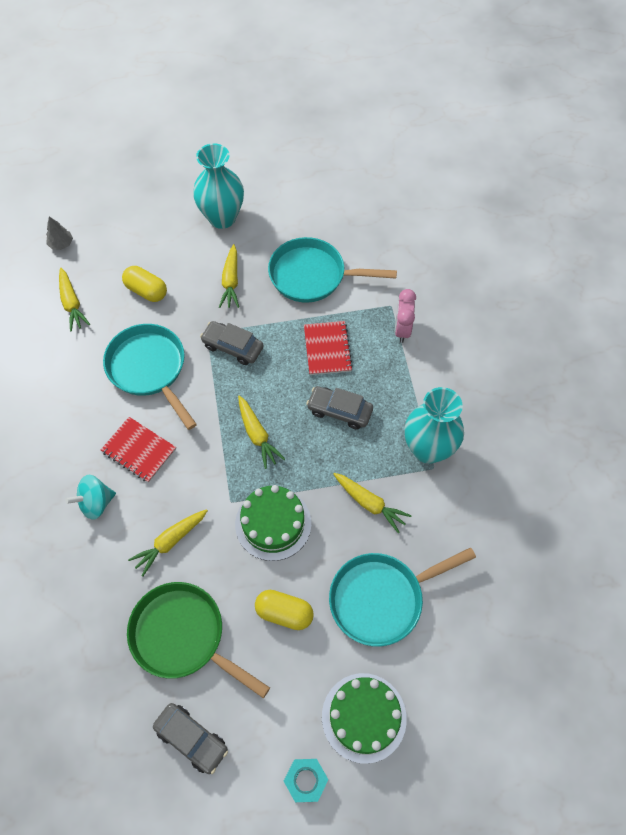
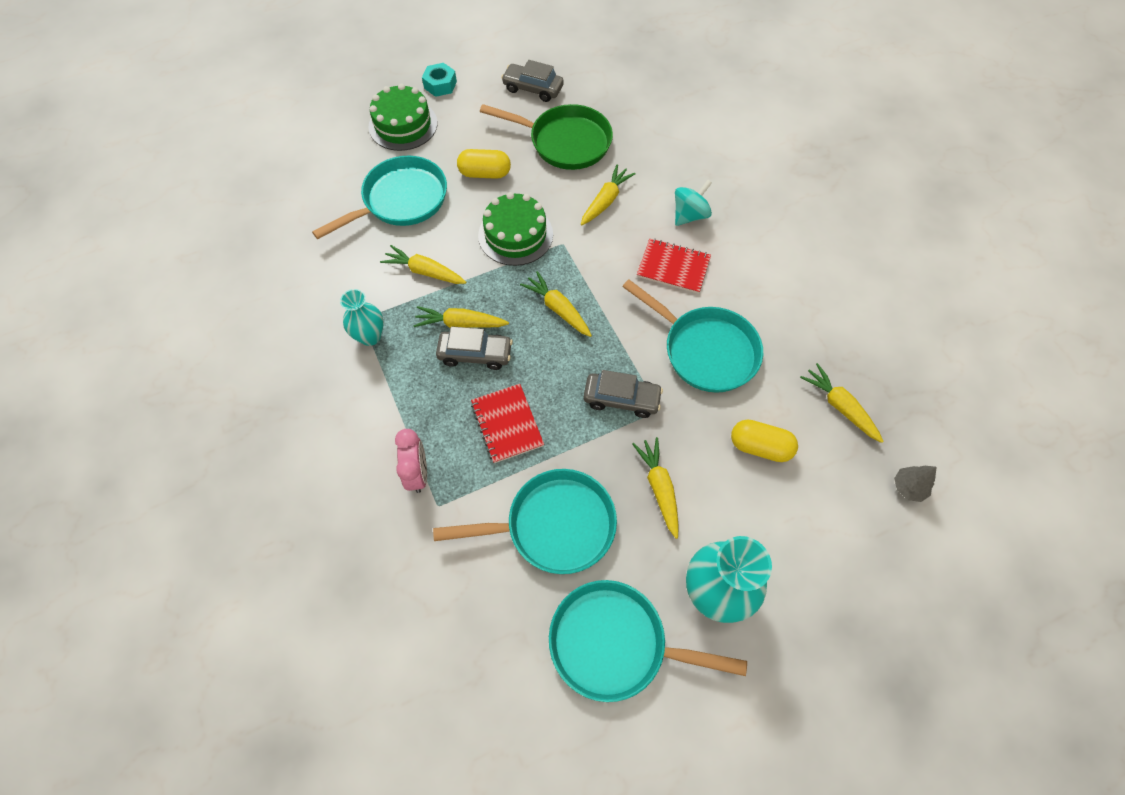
camera: 165 degrees right, 0 degrees up
(294, 207) = (615, 643): none -> turquoise pan
(346, 442) = (460, 323): none -> yellow carrot
(428, 449) = (370, 336): turquoise vase -> turquoise vase, size x0.61

